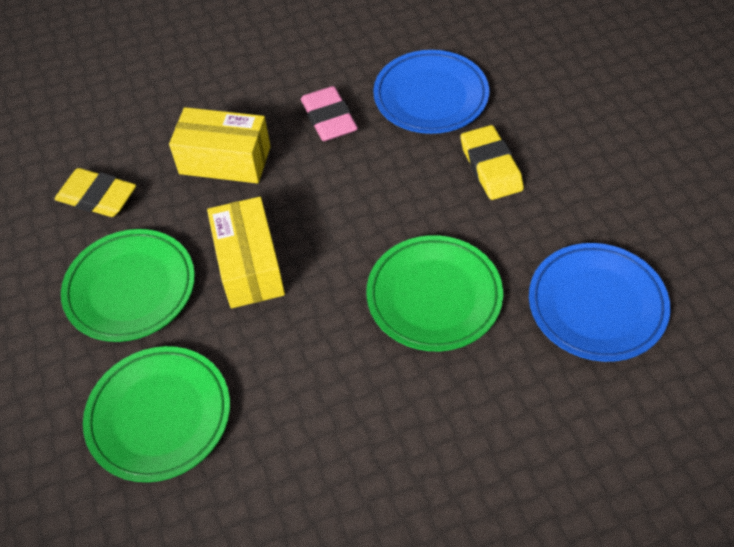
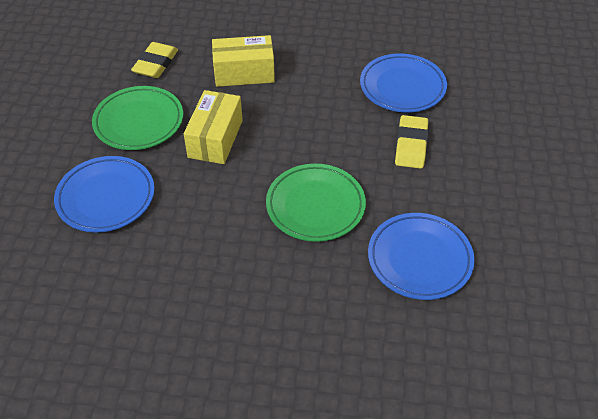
camera: 25 degrees right, 5 degrees down
(97, 197) = (155, 64): yellow eraser -> yellow eraser turned 60 degrees clockwise
(159, 416) = (106, 197): green plate -> blue plate
(225, 160) = (244, 73): yellow box -> yellow box turned 45 degrees counterclockwise
(329, 118) = (326, 74): pink eraser -> none

